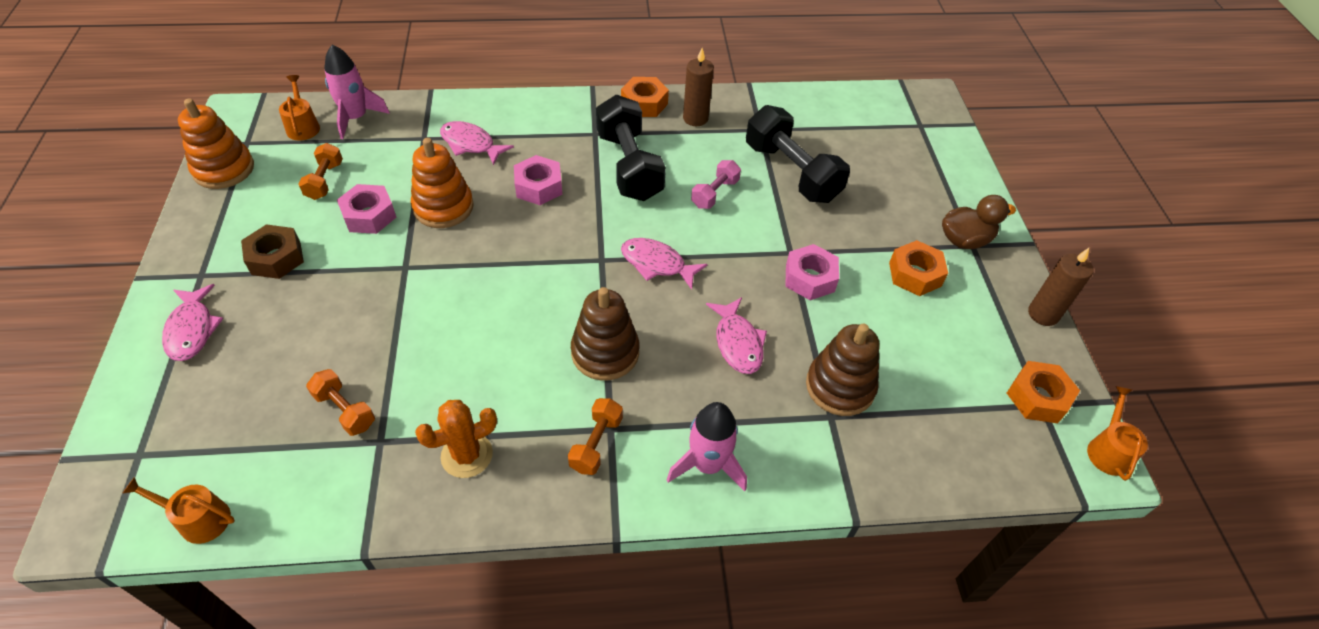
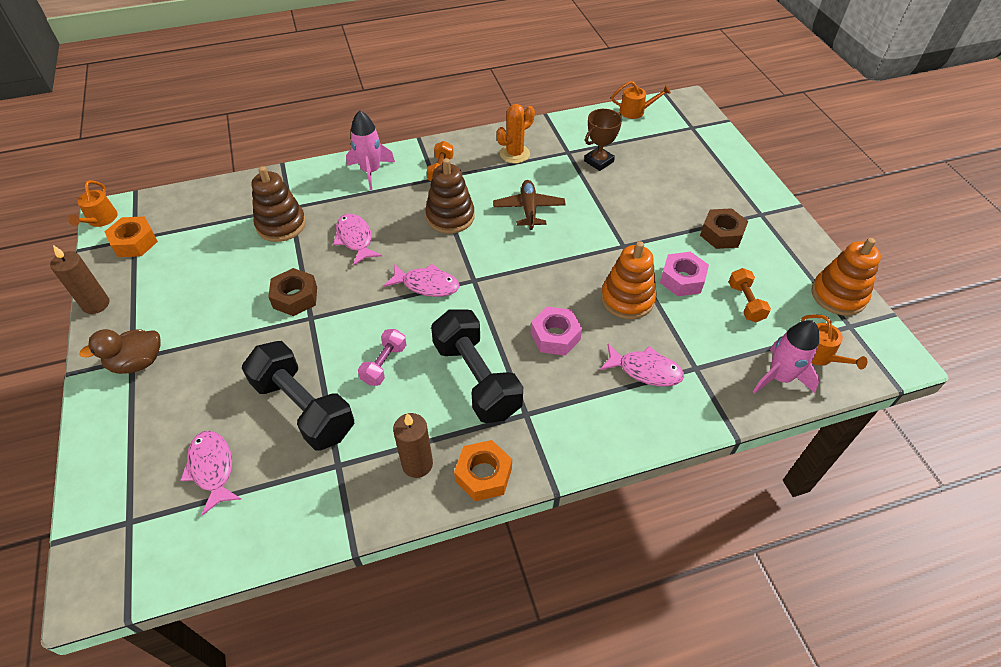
camera: 170 degrees right, 0 degrees up
(192, 330) = (729, 183): pink fish -> pink fish (212, 468)
(345, 410) = (598, 161): orange dumbbell -> brown trophy
(494, 343) = (529, 209): none -> brown plane
(810, 278) = (295, 297): pink nut -> brown nut
(915, 274) = (199, 318): orange nut -> none

